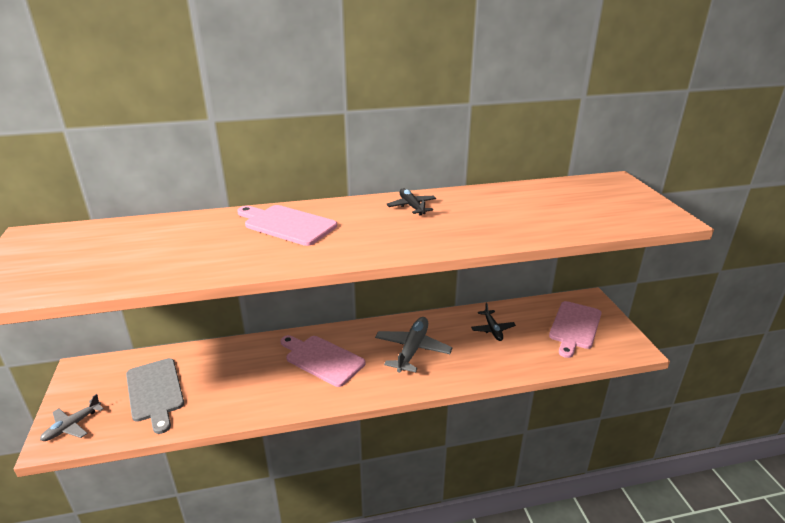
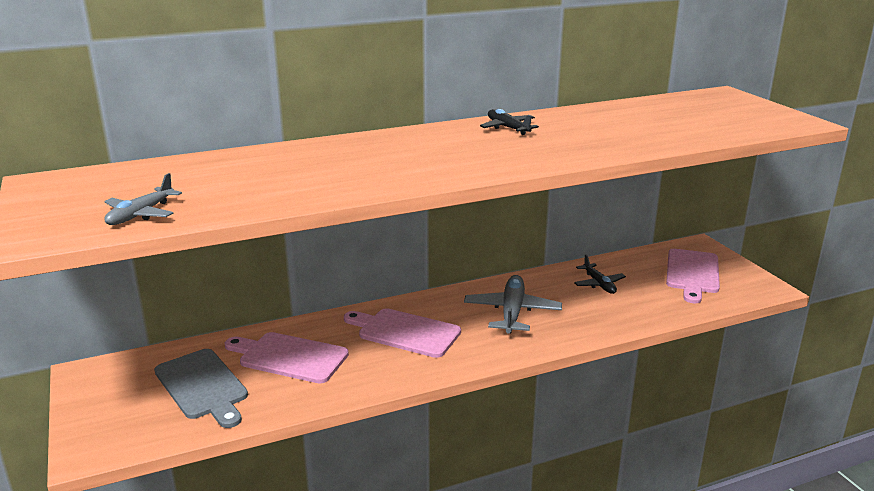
camera: 10 degrees left, 5 degrees down
(72, 426) = (107, 432): grey plane -> grey plane (141, 214)
(287, 224) = (370, 152): pink cutting board -> pink cutting board (289, 357)

